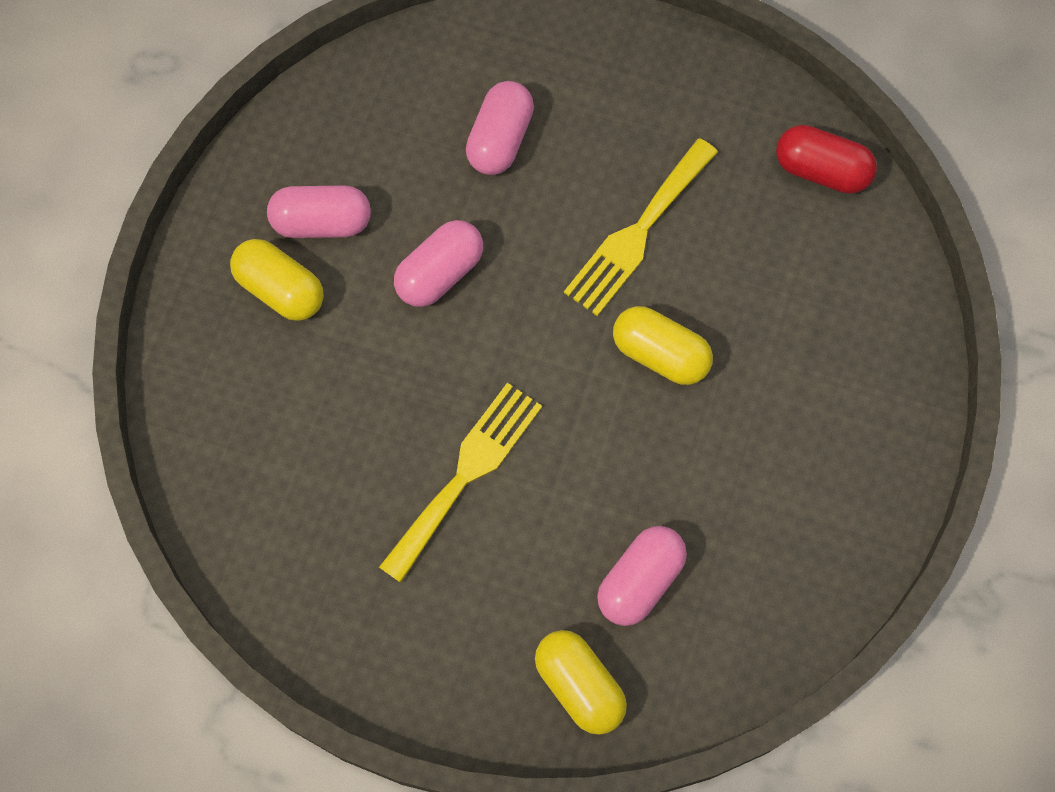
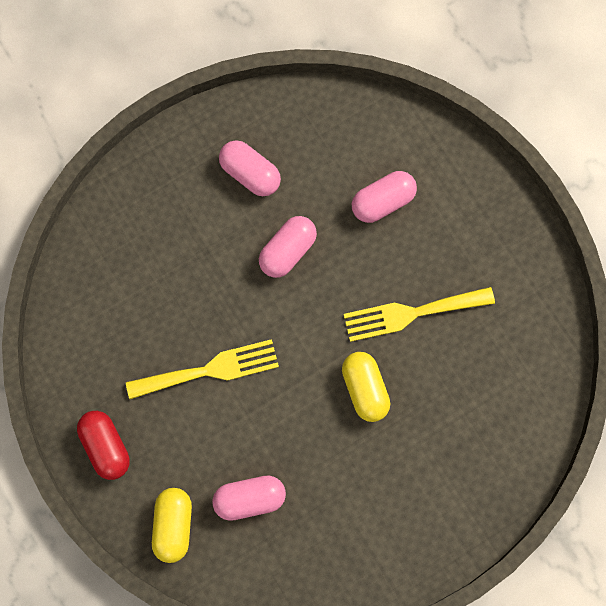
camera: 40 degrees right, 5 degrees up
(280, 289) = (198, 194): yellow capsule -> none
(440, 273) = (287, 251): pink capsule -> pink capsule turned 45 degrees counterclockwise
(821, 171) = (544, 360): red capsule -> red capsule (105, 447)

